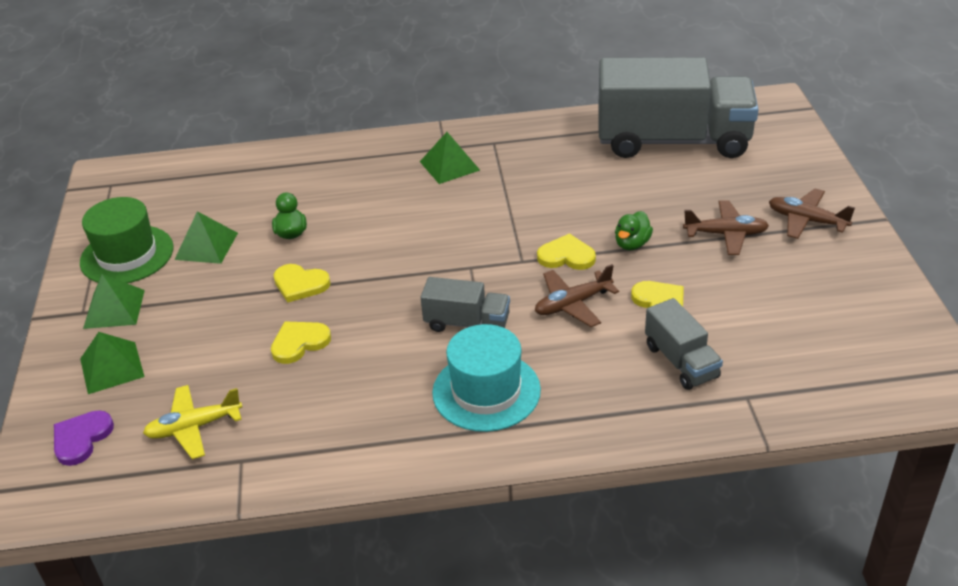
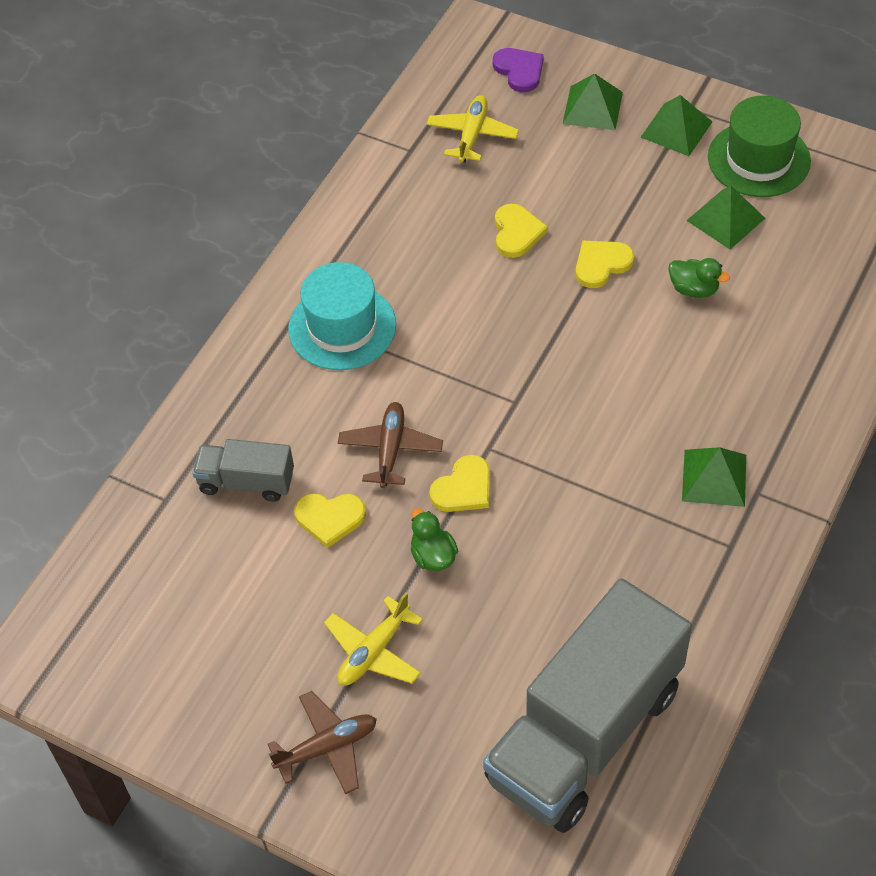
camera: 125 degrees right, 15 degrees up
(467, 323) = (437, 357): grey truck -> none
(725, 234) = (374, 651): brown plane -> yellow plane

